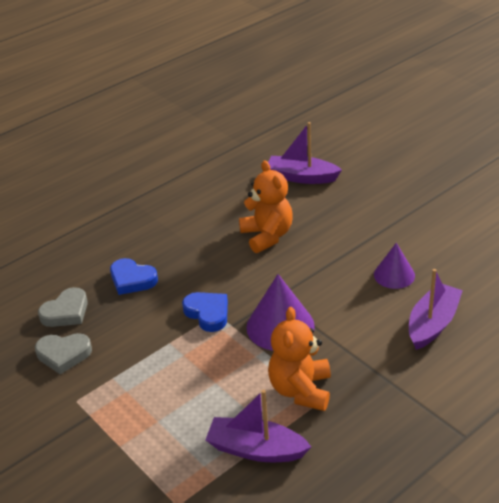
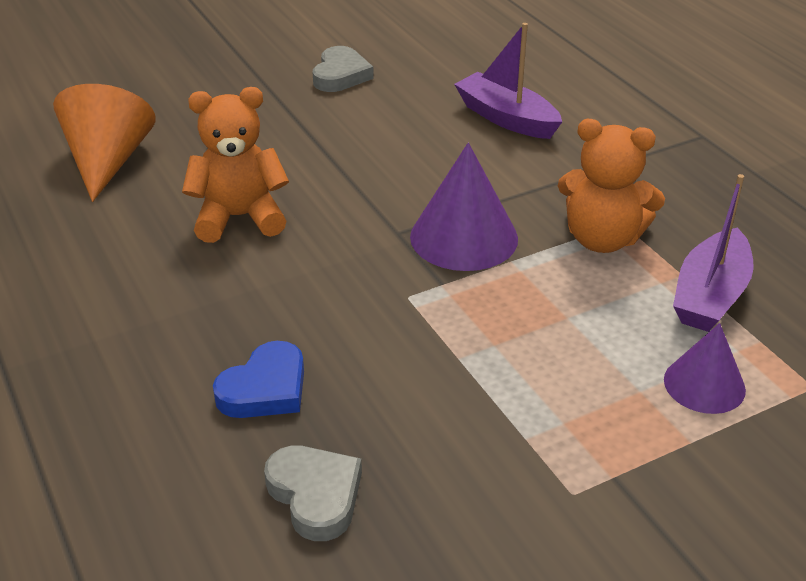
camera: 80 degrees left, 0 degrees up
(63, 354) = (442, 506): grey heart -> grey heart (340, 75)
(208, 313) = (403, 305): blue heart -> none
(301, 177) = (108, 161): purple boat -> orange cone
(394, 275) = (397, 126): purple cone -> purple cone (704, 384)

